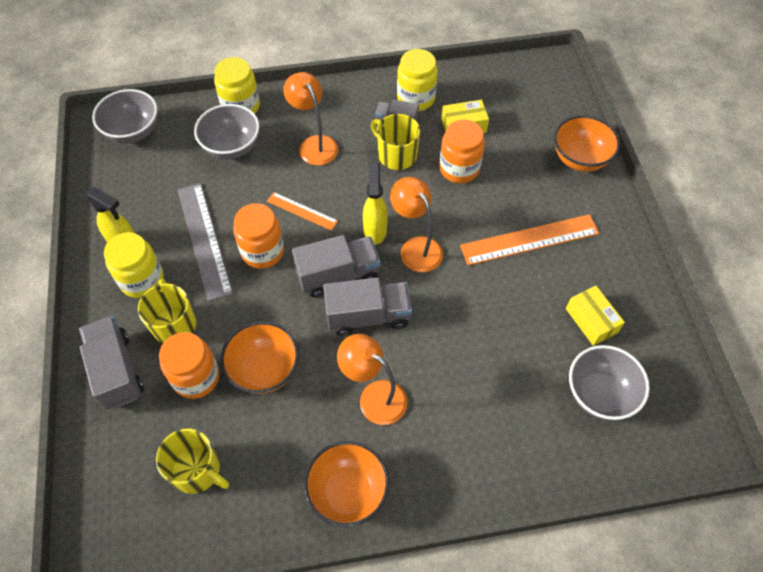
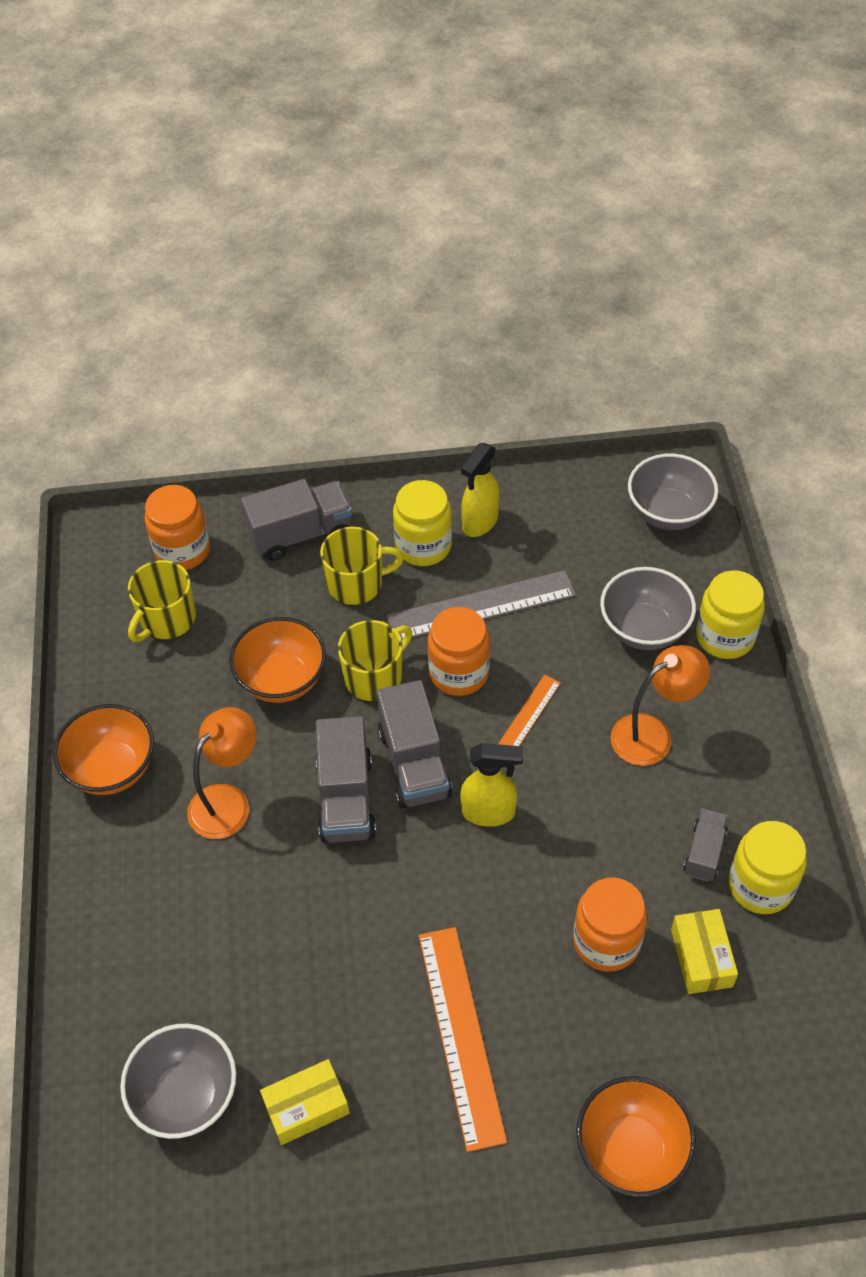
camera: 95 degrees right, 5 degrees down
(196, 377) = (281, 611): orange jar -> orange jar (182, 550)
(396, 155) = (633, 848): yellow mug -> yellow mug (374, 677)
(416, 247) = (455, 866): orange lamp -> none

